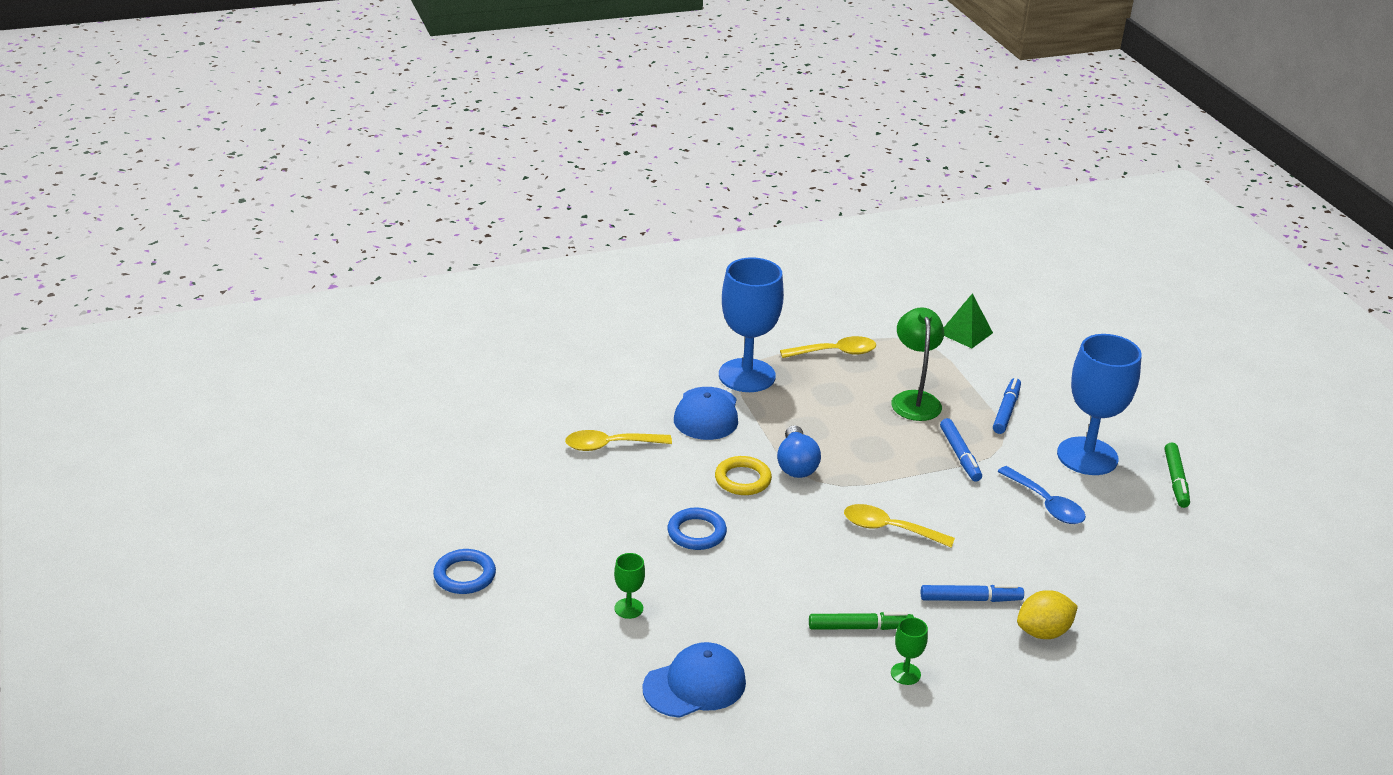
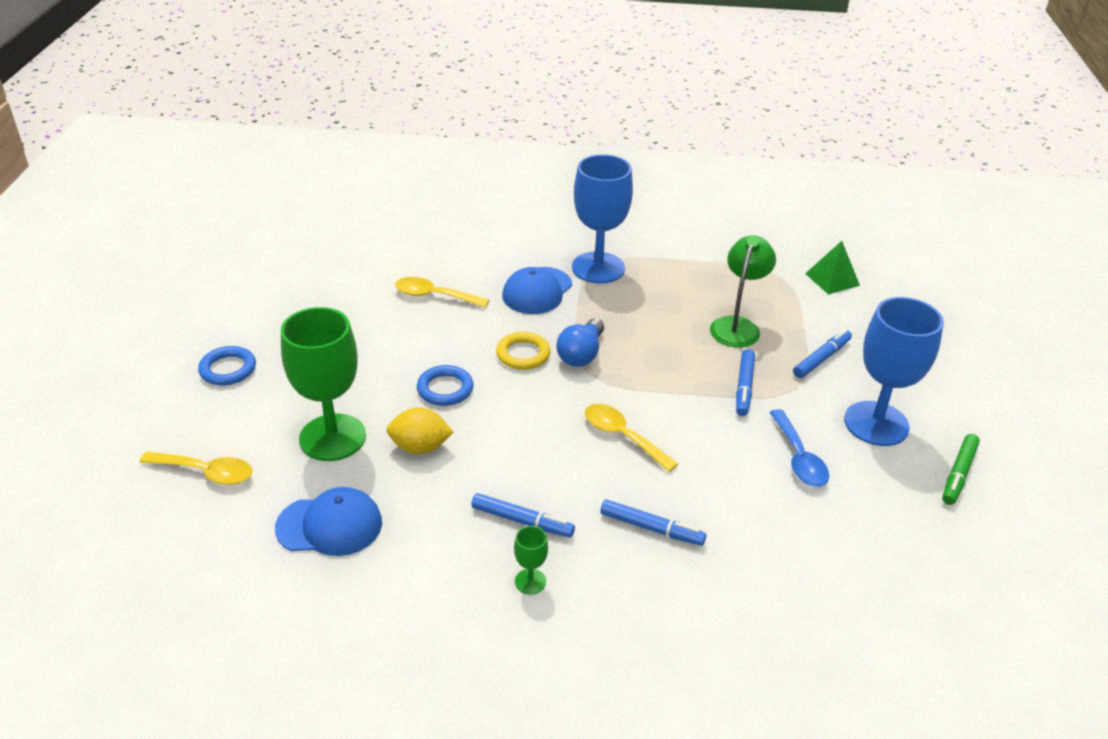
camera: 25 degrees right, 5 degrees up
(628, 608) = (332, 437): green goblet -> green goblet, size x2.39
(835, 352) = (693, 267): yellow spoon -> yellow spoon (206, 472)
(860, 627) = (522, 521): green marker -> blue marker
(1043, 632) = (702, 586): yellow lemon -> yellow lemon (420, 447)

